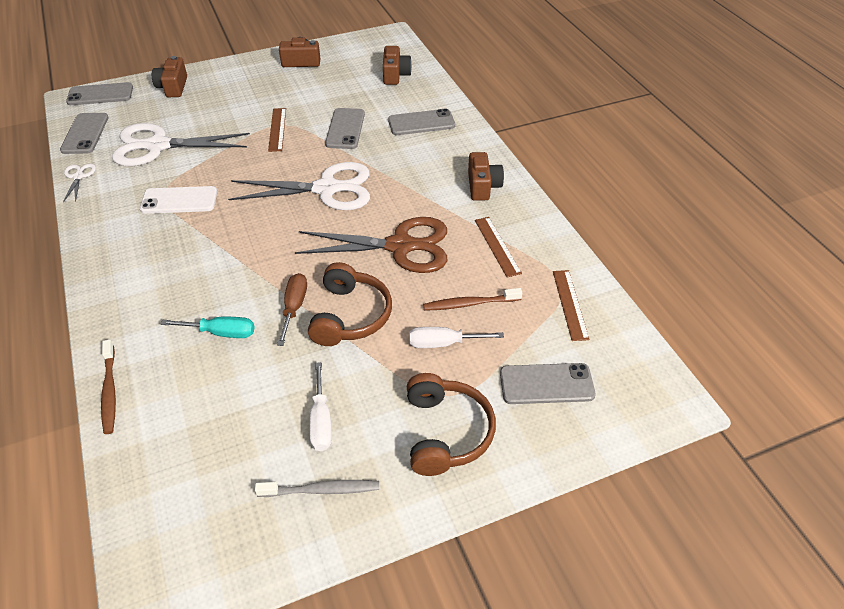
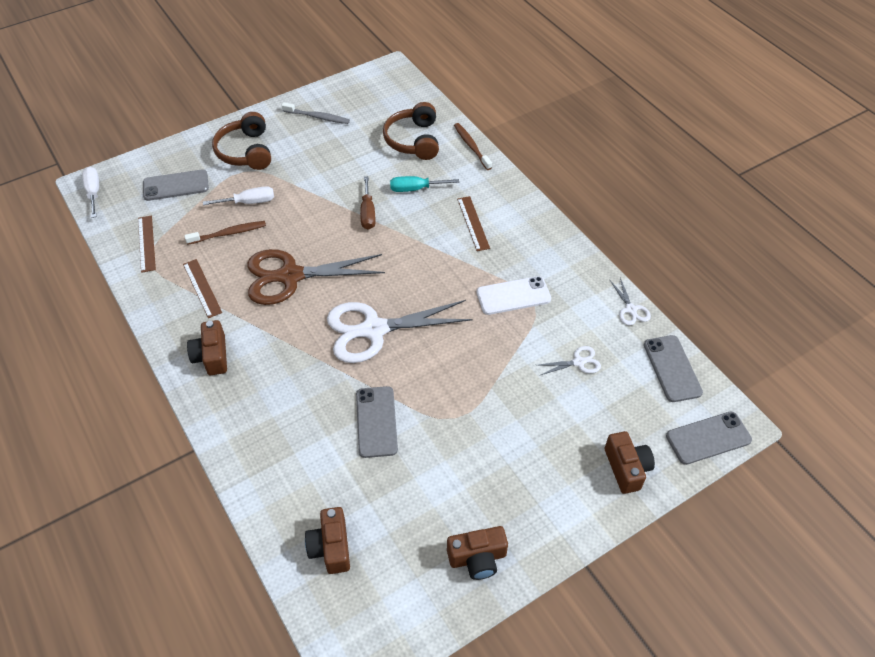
camera: 170 degrees right, 5 degrees up
(158, 146) = (578, 362): white scissors -> white scissors, size x0.43
(277, 129) = (457, 409): brown ruler -> brown ruler (473, 223)
(321, 421) = (327, 147): white screwdriver -> white screwdriver (94, 192)
(322, 490) = (317, 117): grey toothbrush -> grey toothbrush turned 150 degrees counterclockwise
(350, 316) = (322, 212): brown headphones -> brown headphones (413, 140)
(421, 123) = (284, 447): grey phone -> none

